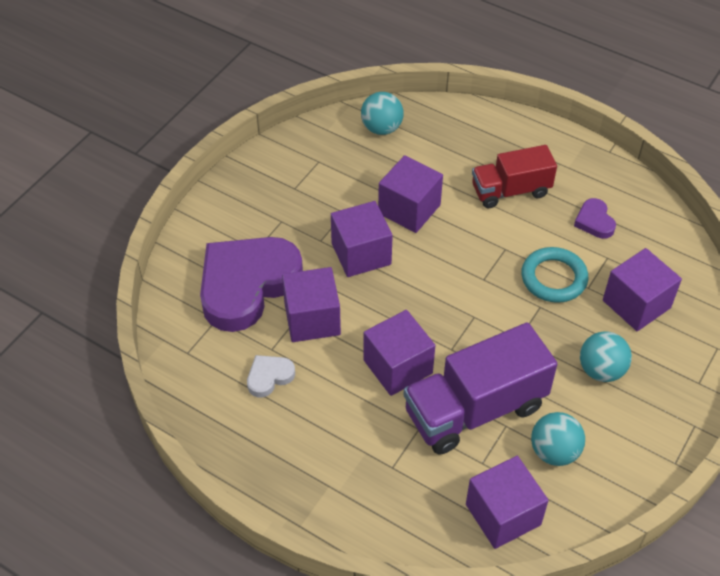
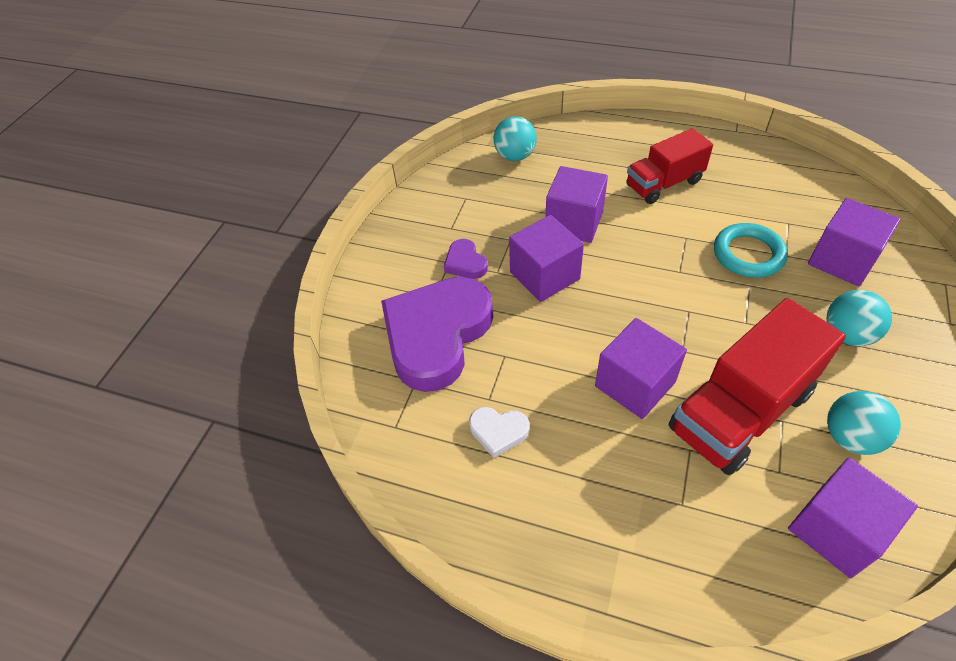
camera: 10 degrees left, 0 degrees up
(269, 377) = (498, 432): white heart -> white heart turned 120 degrees counterclockwise
(312, 319) = (521, 355): purple cube -> none
(475, 409) = (740, 411): purple truck -> red truck
(594, 221) = (757, 193): purple heart -> purple heart (465, 263)

